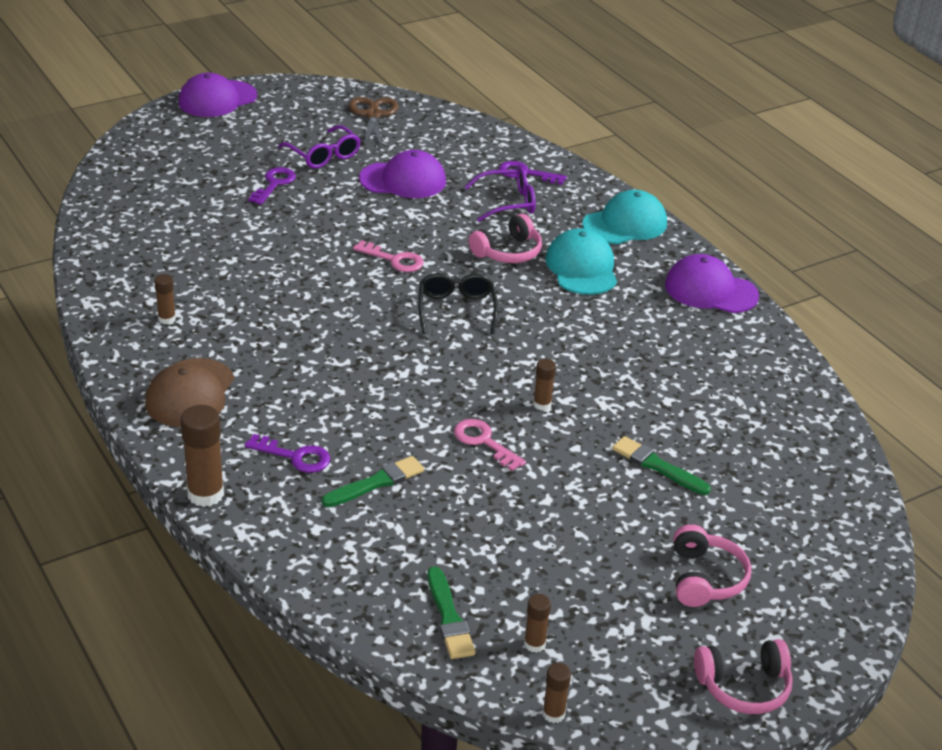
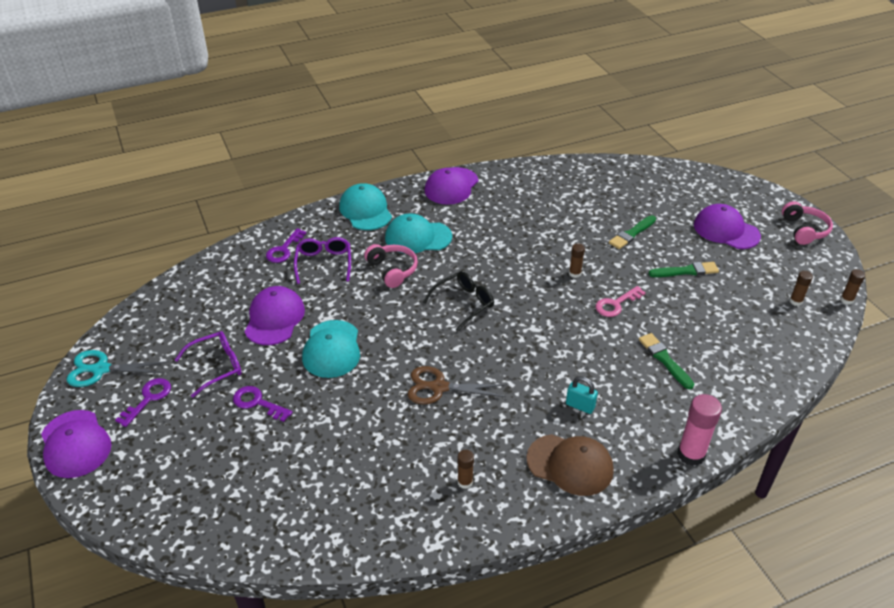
camera: 80 degrees left, 5 degrees up
(205, 494) = (691, 454): brown glue stick -> pink glue stick
(284, 403) = (580, 406): none -> turquoise padlock
(295, 456) = (642, 401): purple key -> purple key (148, 398)
(312, 96) = (101, 369): none -> turquoise scissors
(359, 221) = (332, 349): none -> turquoise cap
(373, 115) = (156, 330): brown scissors -> brown scissors (439, 387)
(394, 260) = (393, 332): pink key -> none
(449, 617) = (784, 335): green brush -> green brush (685, 271)
(456, 309) = (464, 303): black glasses -> black glasses turned 135 degrees clockwise
(705, 578) = (726, 230): pink headphones -> purple cap

